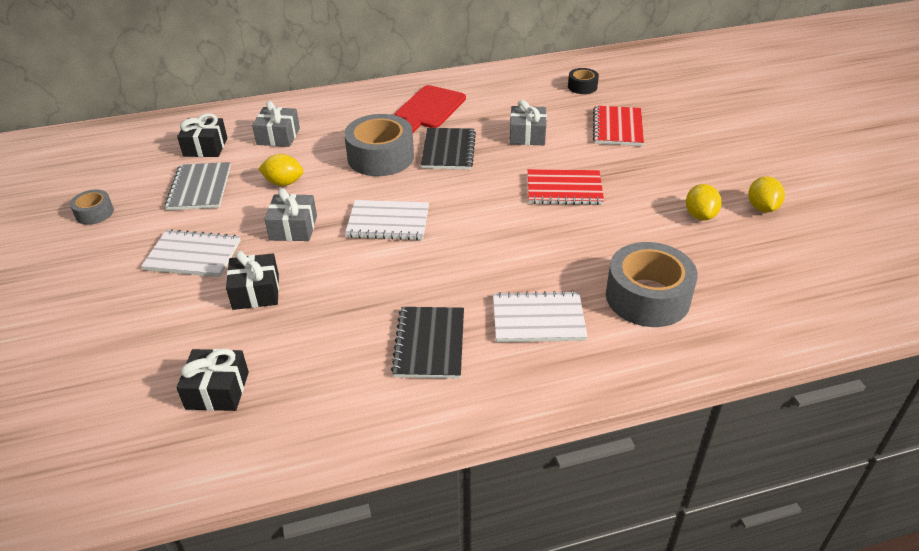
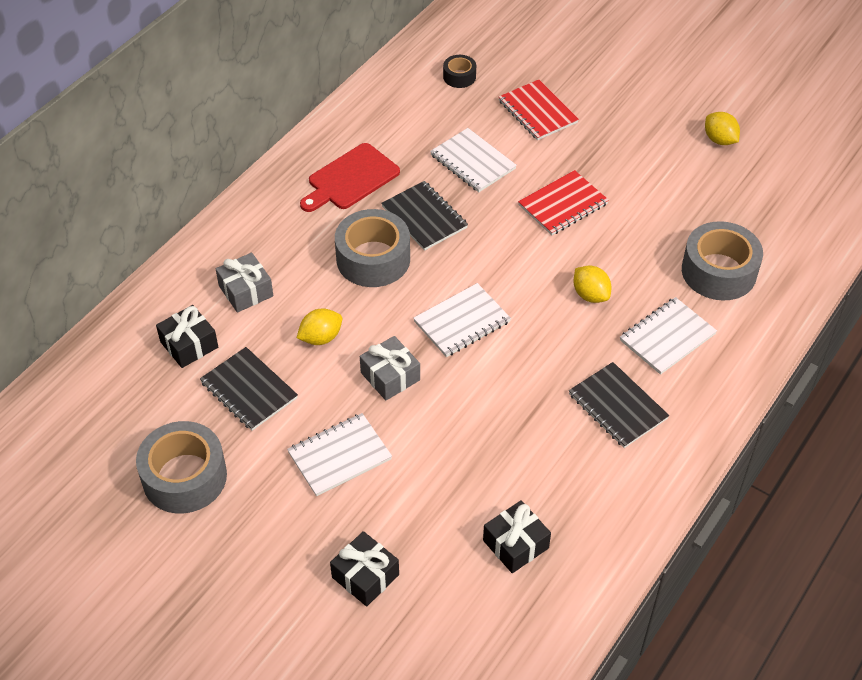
camera: 40 degrees left, 10 degrees up
(94, 213) = (184, 477): grey tape -> grey tape, size x2.00
(199, 188) = (249, 390): grey notebook -> black notebook
(256, 292) = (437, 452): black gift -> black gift (365, 576)
(428, 109) = (350, 179): red cutting board -> red cutting board turned 60 degrees clockwise
(527, 135) = (472, 162): grey gift -> white notebook
(700, 215) = (685, 173): yellow lemon -> yellow lemon (590, 295)

